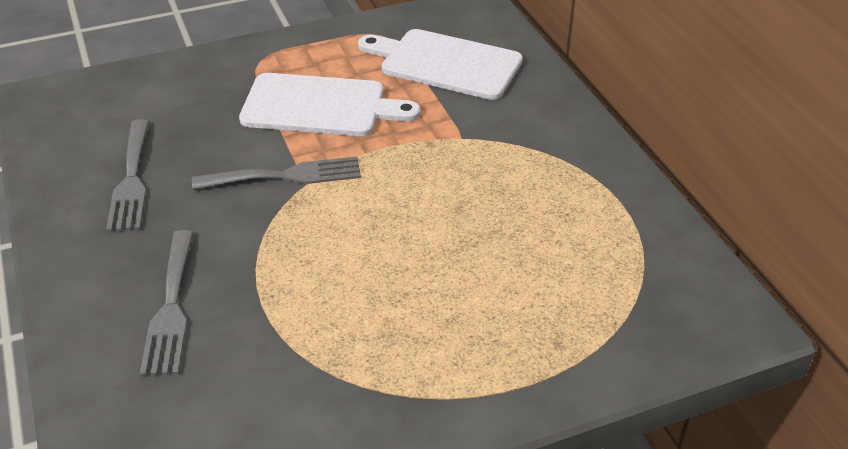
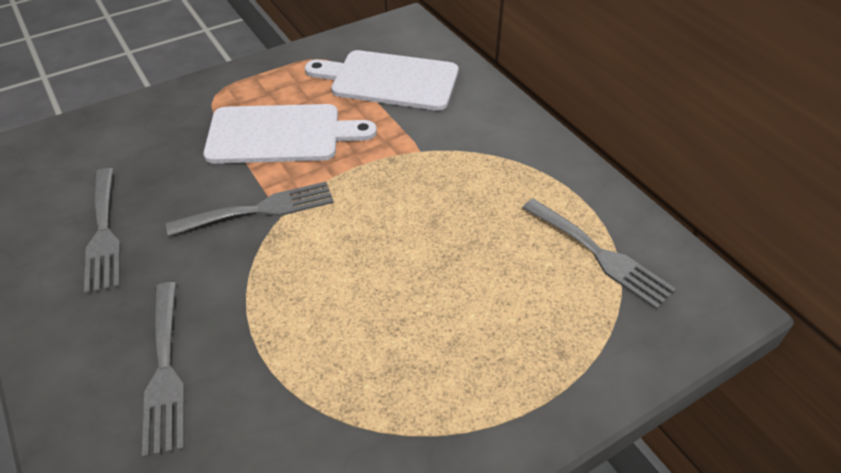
camera: 10 degrees left, 5 degrees up
(625, 260) = (600, 255): none -> grey fork

